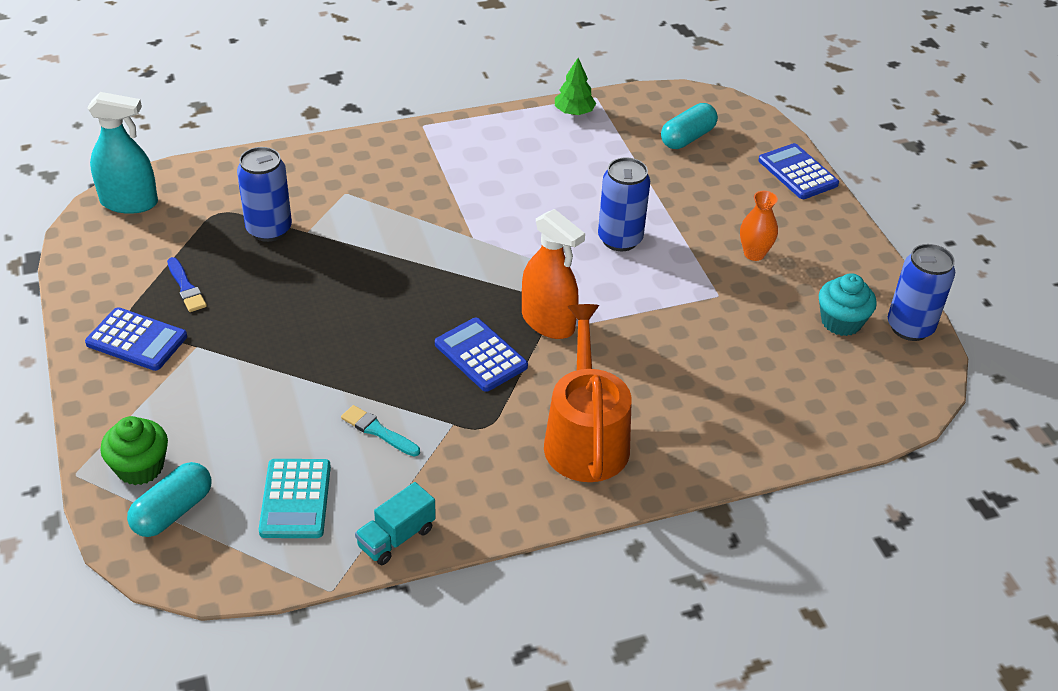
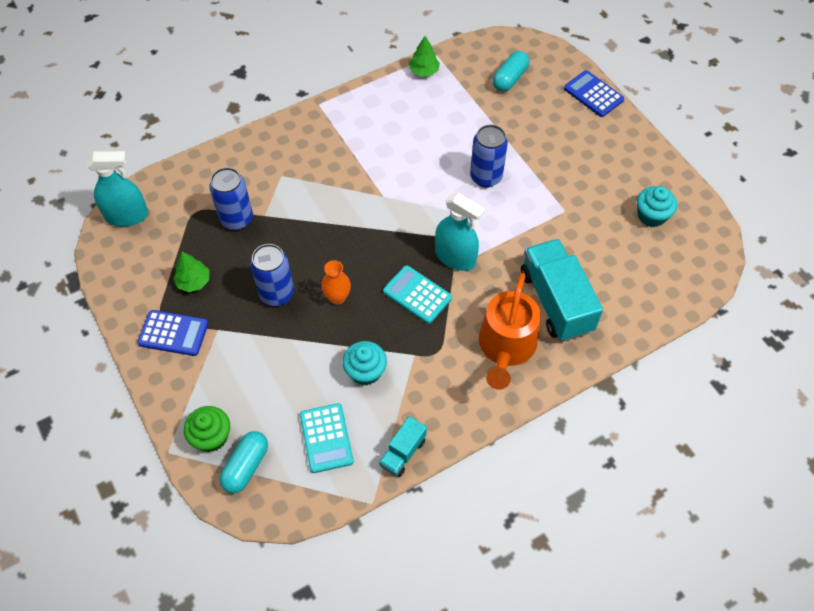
camera: 10 degrees left, 15 degrees up
(186, 288) = (193, 281): blue brush -> green tree
(378, 431) = (365, 371): turquoise brush -> turquoise cupcake
(480, 355) = (417, 295): blue calculator -> turquoise calculator
(548, 322) = (455, 257): orange spray bottle -> turquoise spray bottle
(585, 438) = (506, 347): orange watering can -> orange watering can turned 150 degrees counterclockwise
(673, 398) = (556, 301): none -> turquoise truck
(754, 254) = (580, 170): orange vase -> orange vase (337, 297)
(910, 327) = (697, 211): blue can -> blue can (277, 294)

